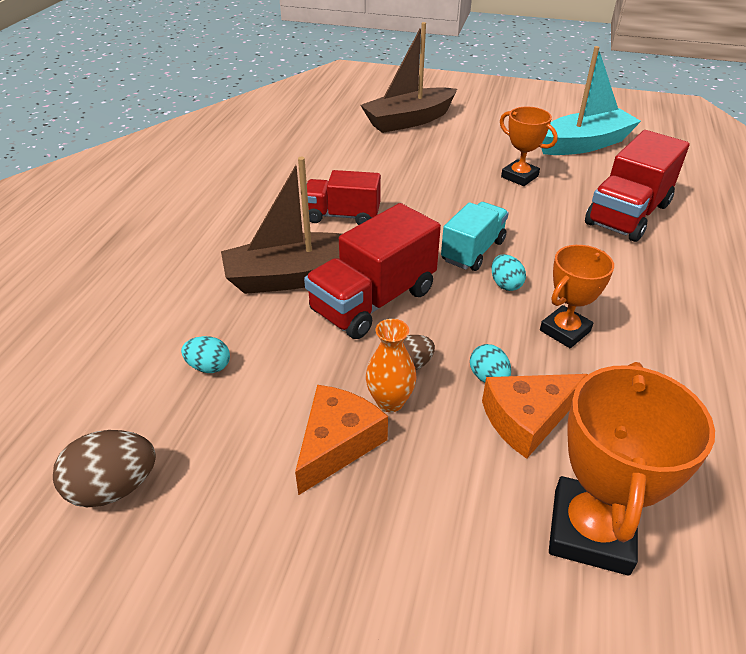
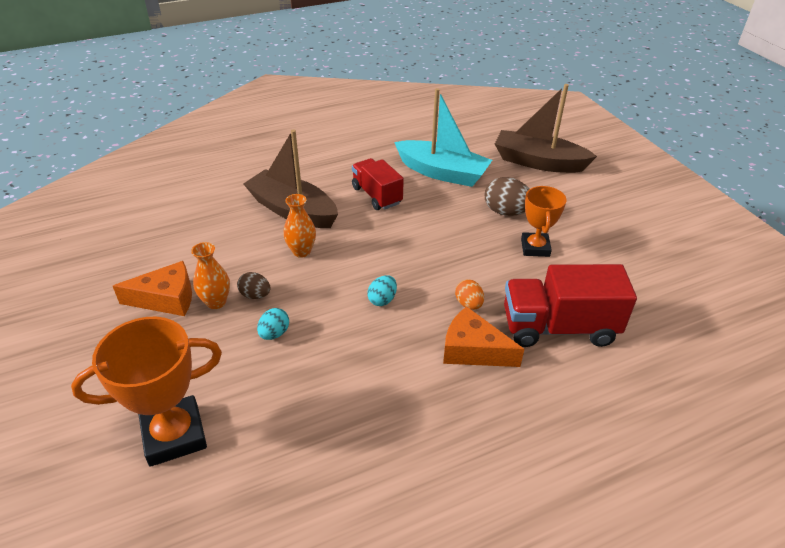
camera: 50 degrees right, 0 degrees up
(114, 487) = (83, 243): brown egg -> brown egg (506, 212)
(209, 367) = (187, 224): turquoise egg -> none
(373, 301) = (301, 251): red truck -> orange vase
(473, 251) = (404, 268): turquoise truck -> none
(527, 419) = (250, 367): orange cheese -> orange cheese (473, 350)
(558, 241) = (468, 304): none -> orange egg
(565, 331) = (359, 350): orange trophy -> none
(584, 144) = (641, 260): turquoise boat -> turquoise boat (442, 173)

